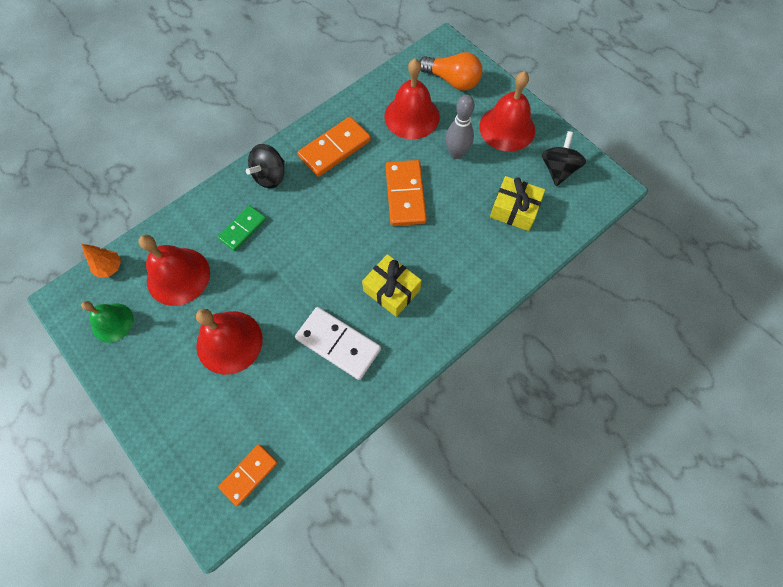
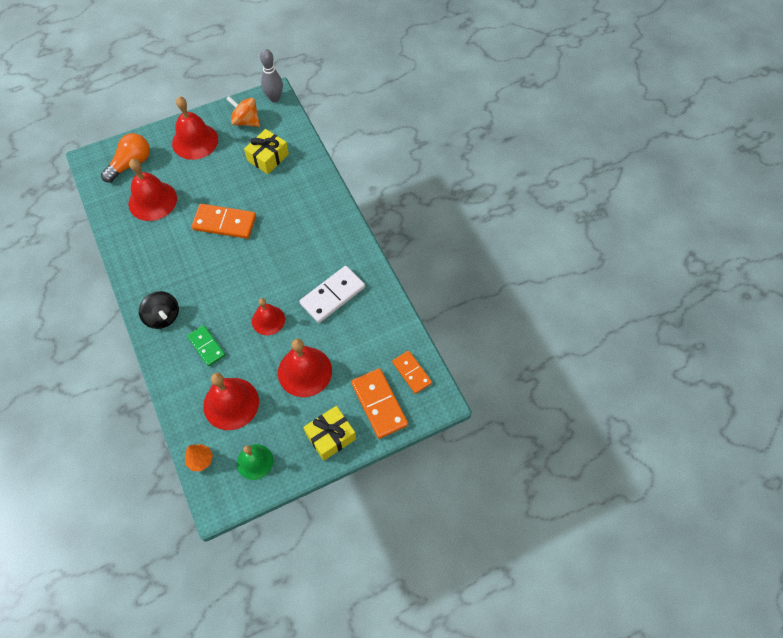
camera: 75 degrees left, 5 degrees down
(288, 281) = (268, 320): none -> red bell
(335, 149) = (158, 263): orange domino -> orange domino (379, 404)
(391, 290) = (302, 251): yellow gift -> yellow gift (330, 436)
(456, 153) = (202, 180): grey bowling pin -> grey bowling pin (274, 98)
(558, 169) = (246, 121): black spinning top -> orange spinning top

